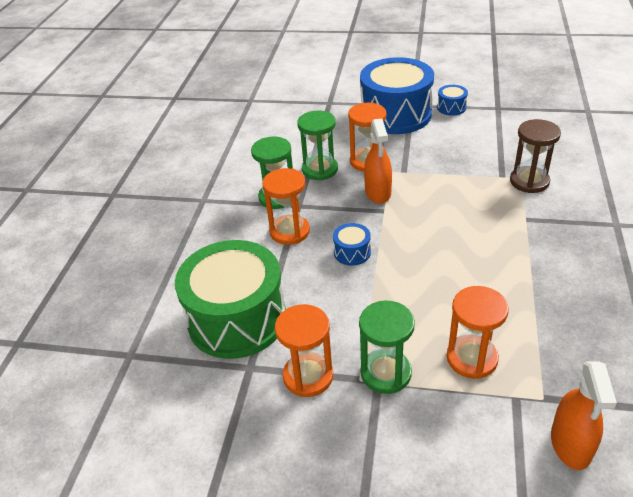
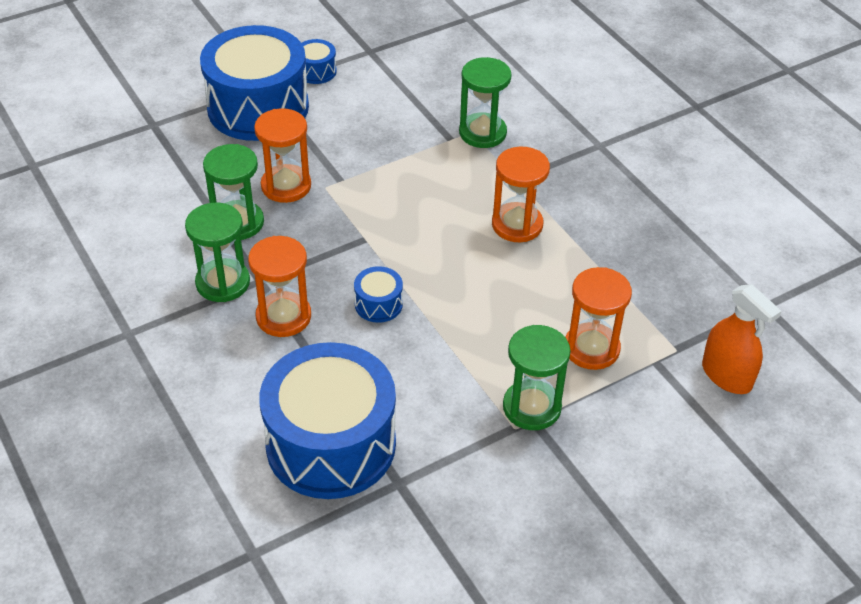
camera: 45 degrees left, 5 degrees up
(237, 319) = (331, 444): green drum -> blue drum
(308, 376) = (464, 455): orange hourglass -> orange hourglass (517, 225)
(378, 193) = (337, 220): orange spray bottle -> none
(529, 181) = (482, 133): brown hourglass -> green hourglass

